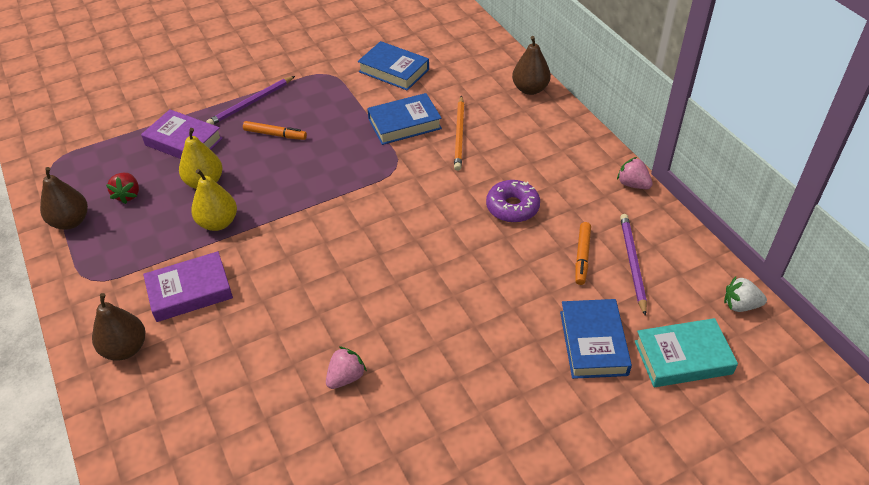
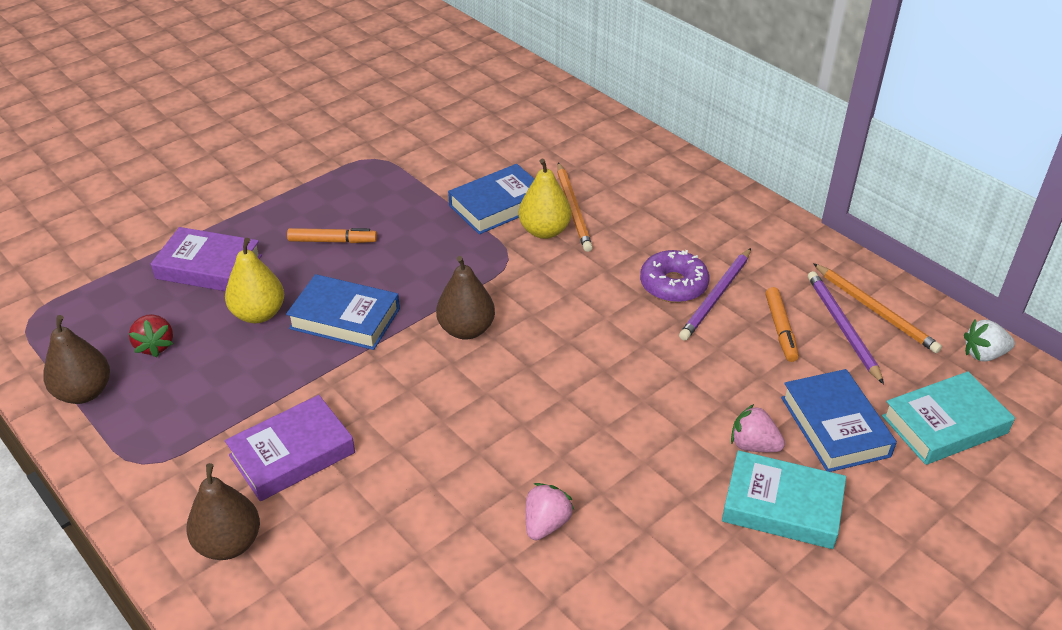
camera: 15 degrees left, 5 degrees down
(218, 223) = (297, 361): yellow pear -> yellow pear (544, 231)
(251, 103) = (284, 207): purple pencil -> purple pencil (716, 297)
(394, 70) = (459, 144): blue book -> blue book (345, 318)
(526, 398) = (782, 506): none -> turquoise book
(530, 89) = (638, 145): brown pear -> brown pear (466, 329)
(633, 184) = (805, 237): pink strawberry -> pink strawberry (753, 445)
(665, 254) = (875, 310): none -> orange pencil

